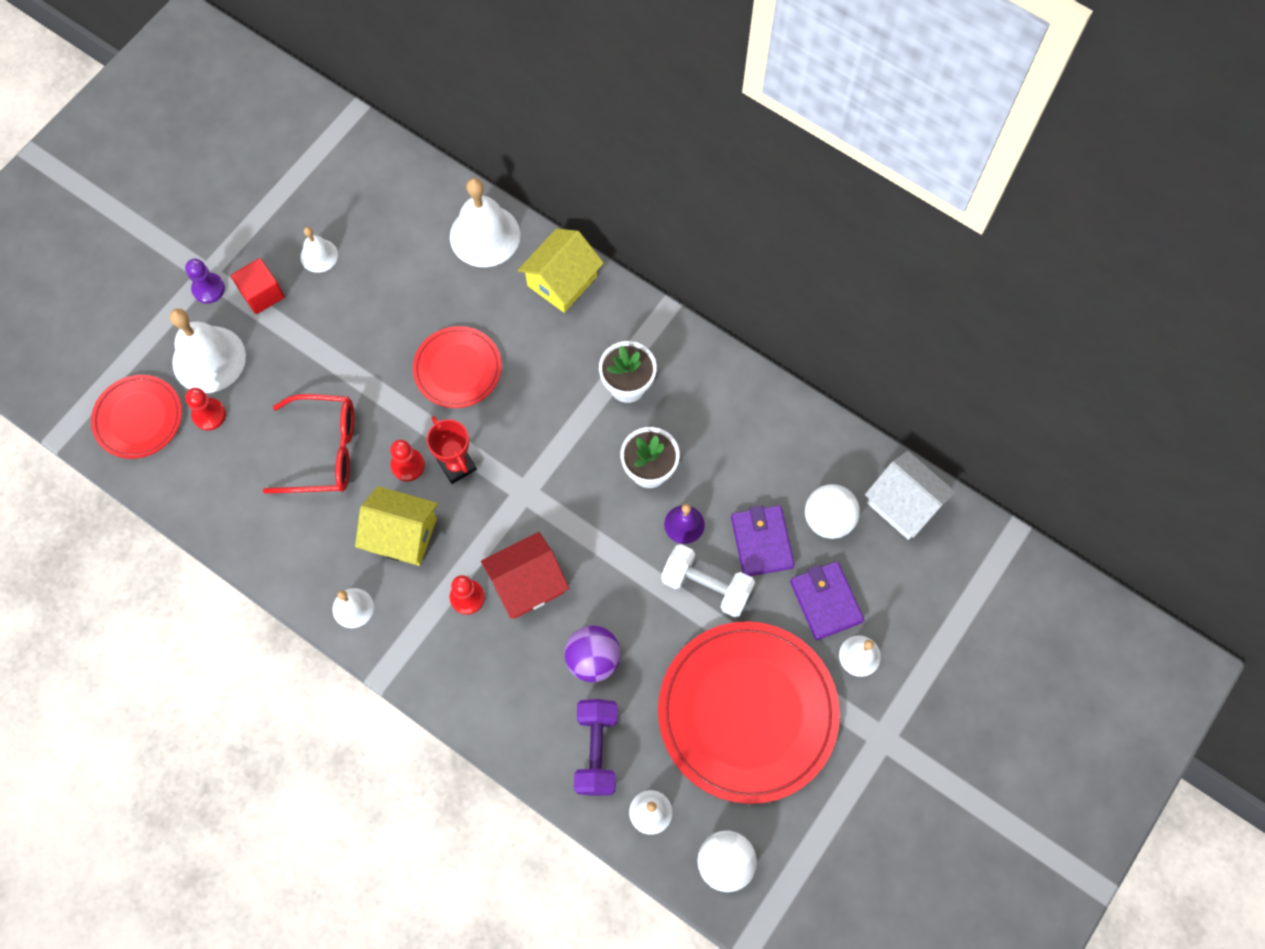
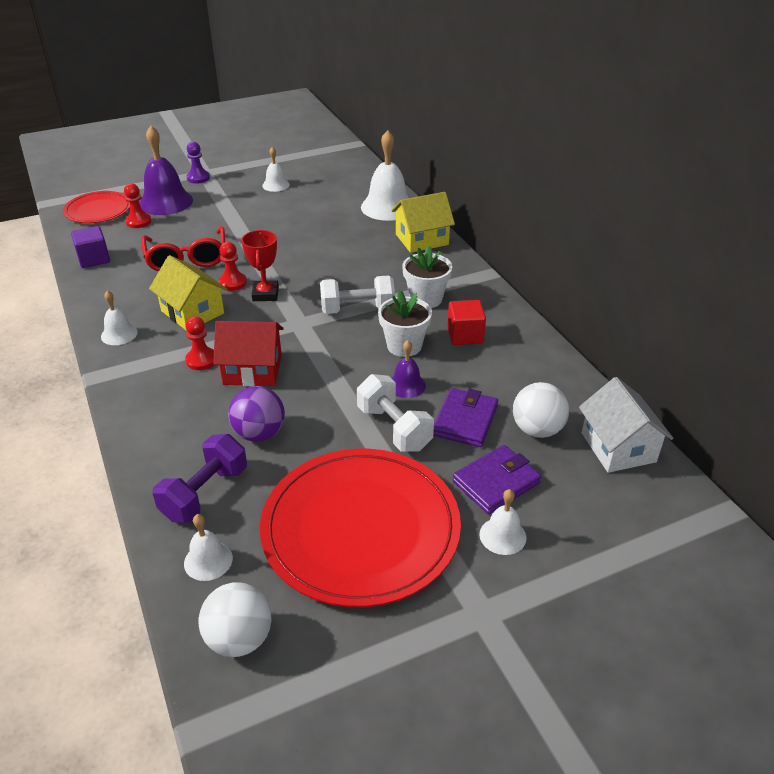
camera: 30 degrees right, 30 degrees down
(209, 359) = (166, 202): white bell -> purple bell
(217, 508) = (94, 259): none -> purple cube
(262, 294) = (226, 188): red cube -> red cube (465, 335)
(323, 451) = (187, 258): red glasses -> red glasses turned 45 degrees clockwise
(457, 369) = (312, 253): red plate -> none
(569, 439) = (357, 309): none -> white dumbbell
(825, 601) = (496, 482): purple wallet -> purple wallet turned 45 degrees clockwise

